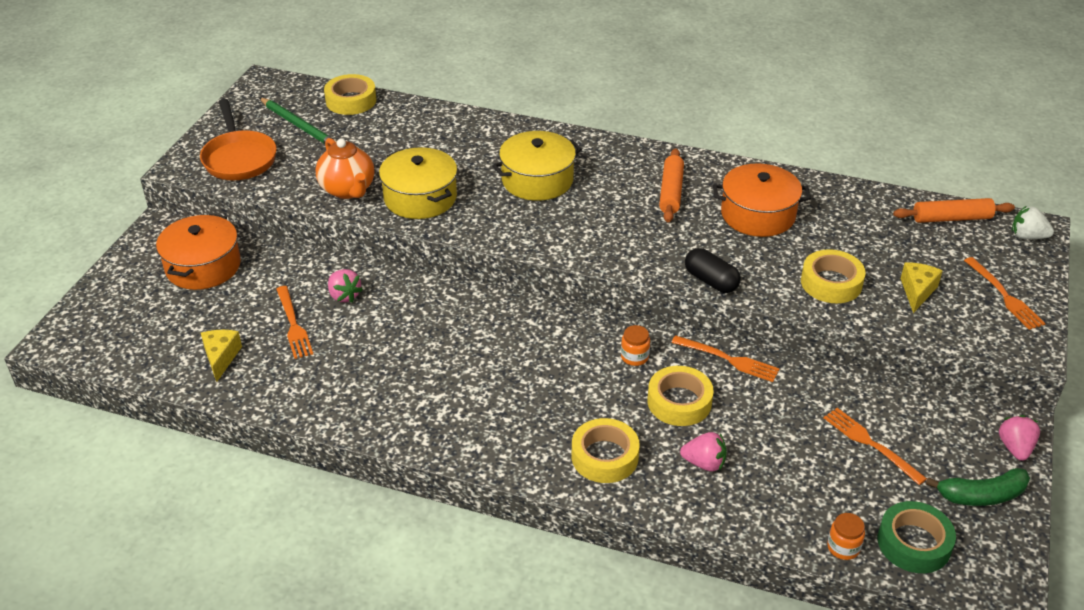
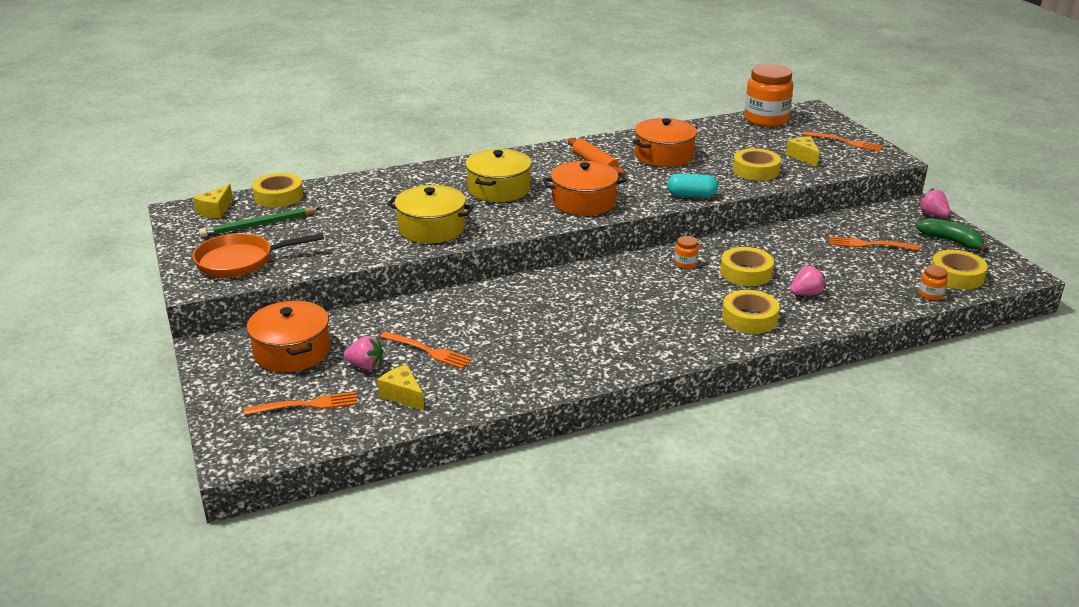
camera: 40 degrees left, 10 degrees down
(239, 158) = (240, 261): orange pan -> orange pan turned 135 degrees clockwise
(288, 94) = (216, 210): none -> yellow cheese
(298, 125) = (259, 225): green pencil -> green pencil turned 150 degrees clockwise
(344, 296) = (439, 318): pink strawberry -> pink strawberry (365, 366)
(348, 190) = (367, 245): orange teapot -> none
(593, 235) = (584, 202): none -> orange pot
(711, 281) = (691, 196): black capsule -> turquoise capsule
(729, 359) = (739, 241): orange fork -> orange fork (307, 405)
(914, 543) = (956, 276): green tape -> yellow tape
(951, 218) = (766, 119): orange rolling pin -> orange jar
(981, 495) = (951, 241): green banana -> green banana turned 90 degrees counterclockwise
(1027, 236) = (814, 114): white strawberry -> none

